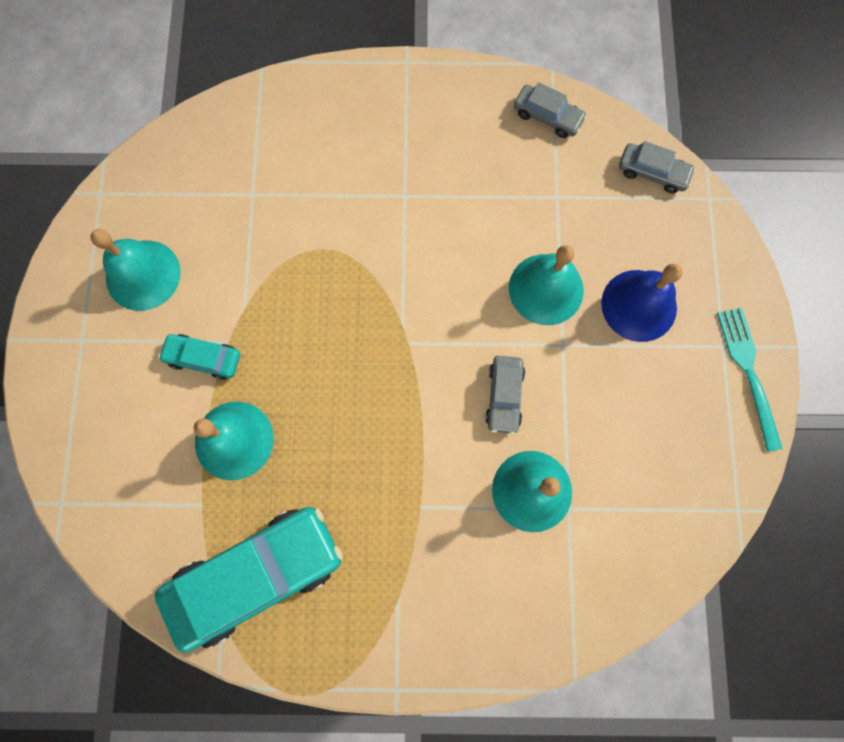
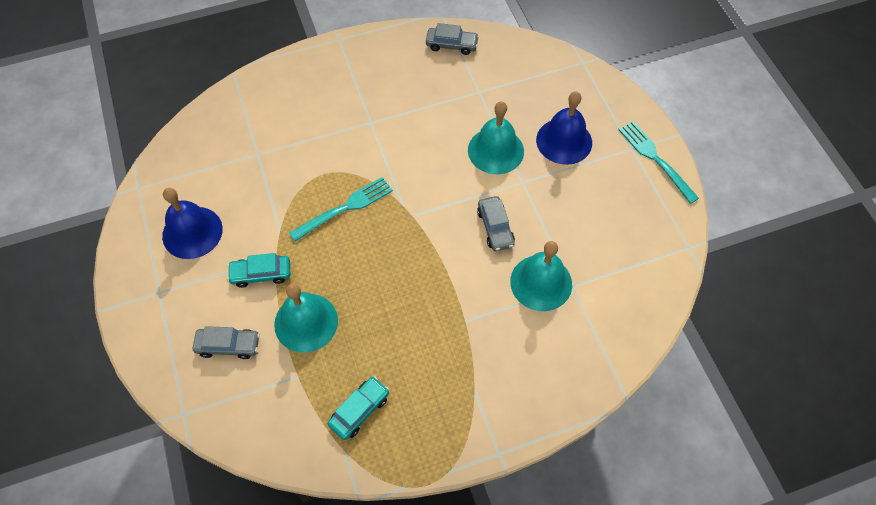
camera: 20 degrees left, 15 degrees down
(143, 275) = (192, 232): turquoise bell -> blue bell
(256, 575) = (359, 410): turquoise car -> turquoise car, size x0.47
(331, 305) = (345, 208): none -> turquoise fork
(652, 173) = (537, 58): grey car -> grey car (228, 345)

